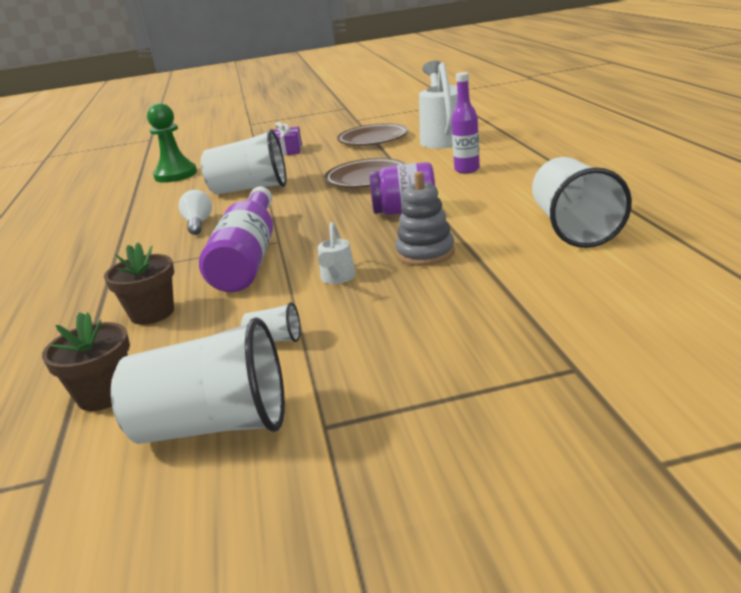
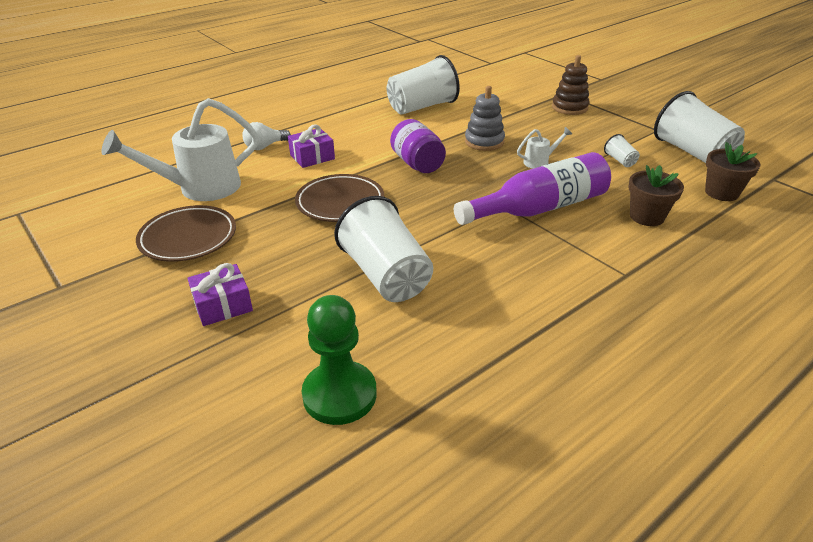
camera: 120 degrees left, 10 degrees up
(198, 224) = (497, 270): white light bulb -> white light bulb (265, 146)
(467, 170) = (312, 157): purple bottle -> purple gift
(497, 353) = (569, 107): none -> brown stacking toy

